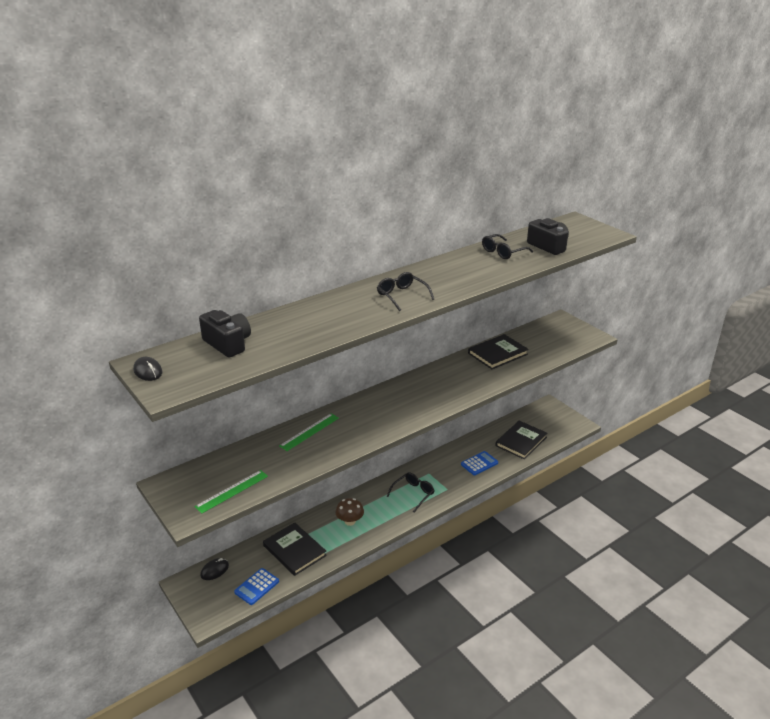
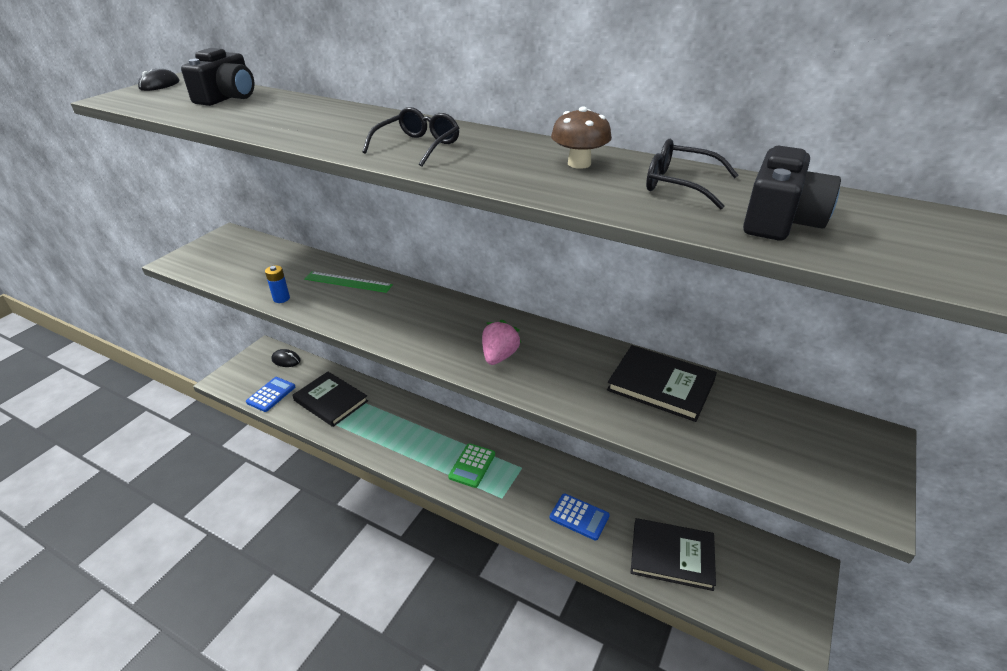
camera: 65 degrees right, 5 degrees up
(232, 491) = (223, 270): green ruler -> none
(256, 587) = (271, 394): blue calculator -> blue calculator turned 105 degrees clockwise
(294, 551) = (330, 401): black book -> black book turned 75 degrees counterclockwise
(306, 465) = (281, 298): none -> blue battery
(350, 521) = (394, 426): brown mushroom -> brown mushroom (579, 164)
(413, 494) = (472, 465): black glasses -> green calculator
(441, 392) = (499, 356): none -> pink strawberry

